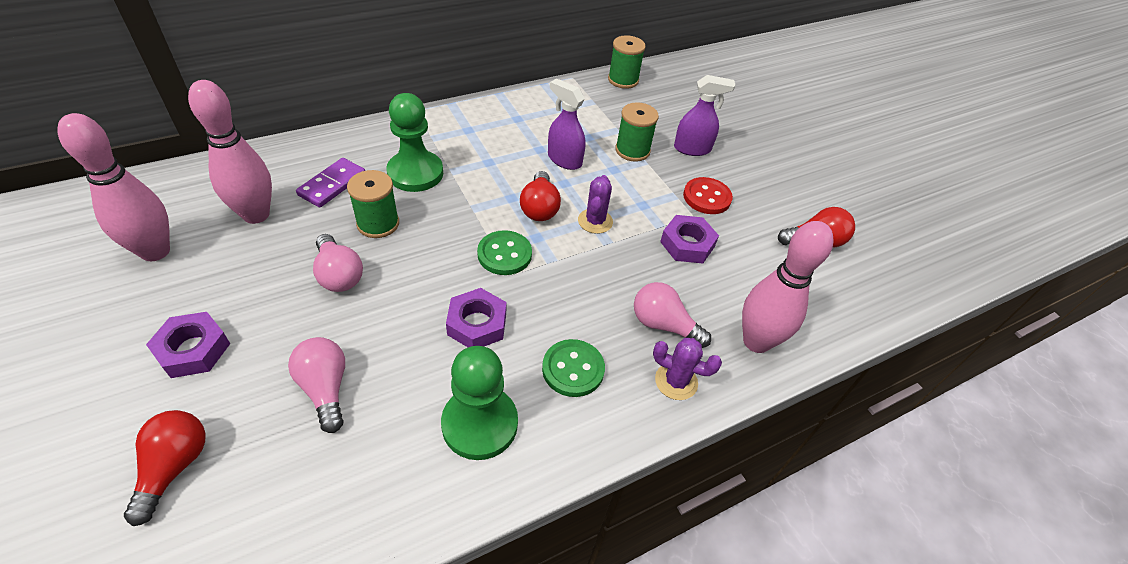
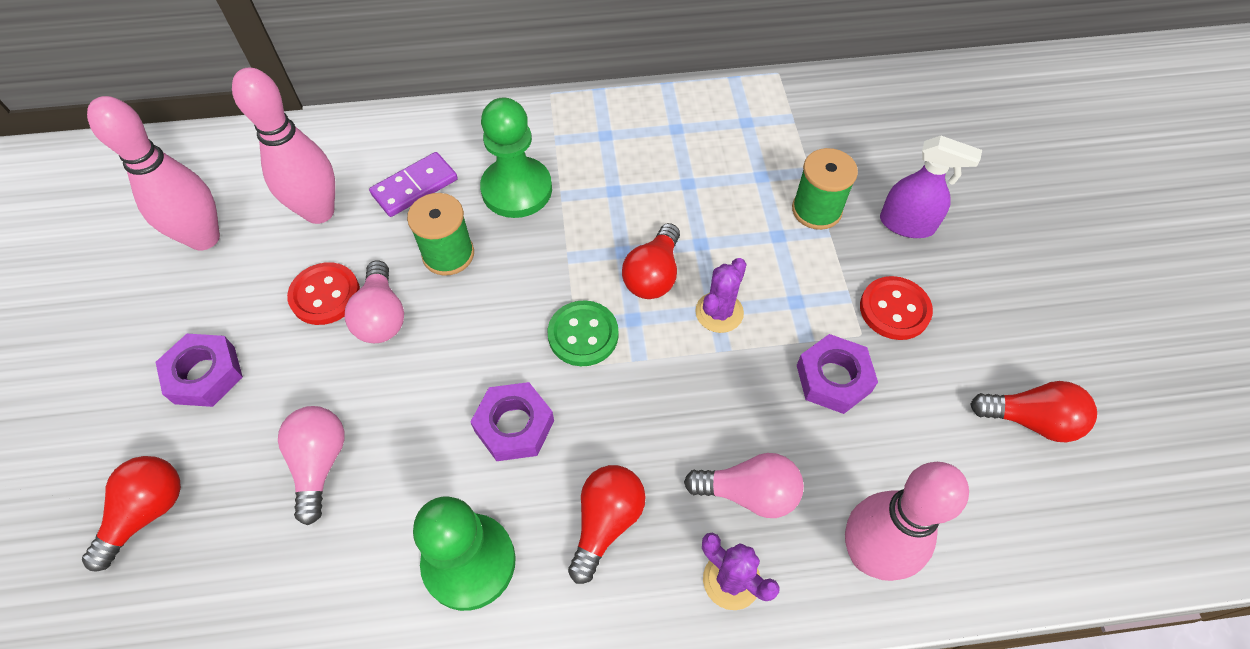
camera: 25 degrees right, 10 degrees up
(284, 270) = (325, 295): none -> red button
(564, 160) = (714, 206): purple spray bottle -> none
(573, 369) = (606, 522): green button -> red light bulb
(623, 80) = (850, 88): green spool -> none
(663, 325) = (749, 493): pink light bulb -> pink light bulb turned 135 degrees clockwise

